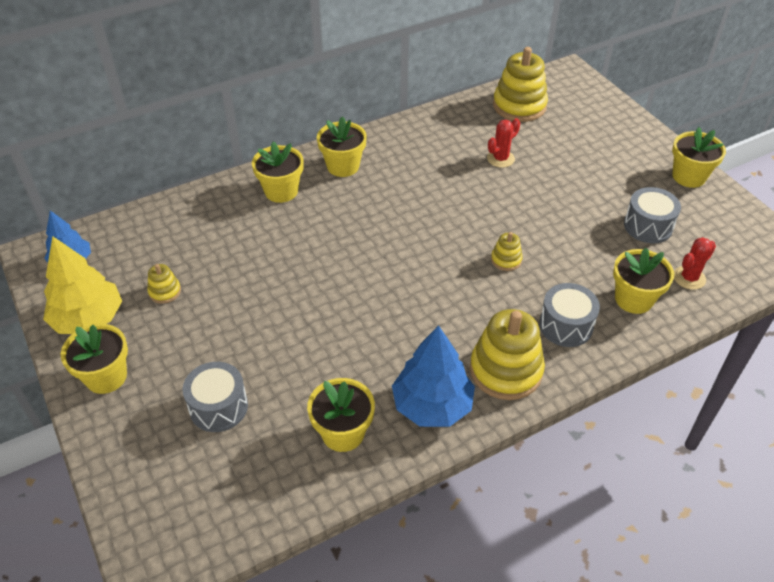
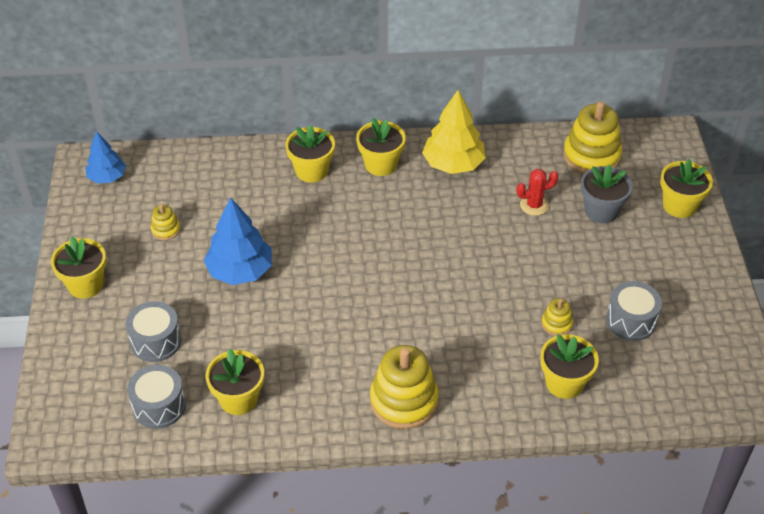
camera: 25 degrees right, 0 degrees up
(88, 319) = (96, 232): yellow tree -> yellow tree (453, 164)
(432, 405) = (323, 405): blue tree -> blue tree (240, 271)
(506, 260) = (471, 304): yellow stacking toy -> yellow stacking toy (556, 324)
(558, 146) = (601, 211): none -> grey flower pot
(565, 325) = (484, 383): grey drum -> grey drum (159, 406)
(688, 176) = (712, 286): yellow flower pot -> yellow flower pot (679, 205)
(689, 278) = (633, 383): red cactus -> none

